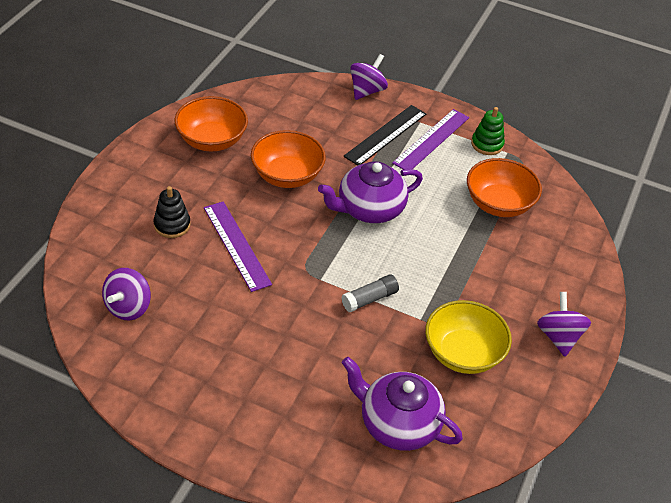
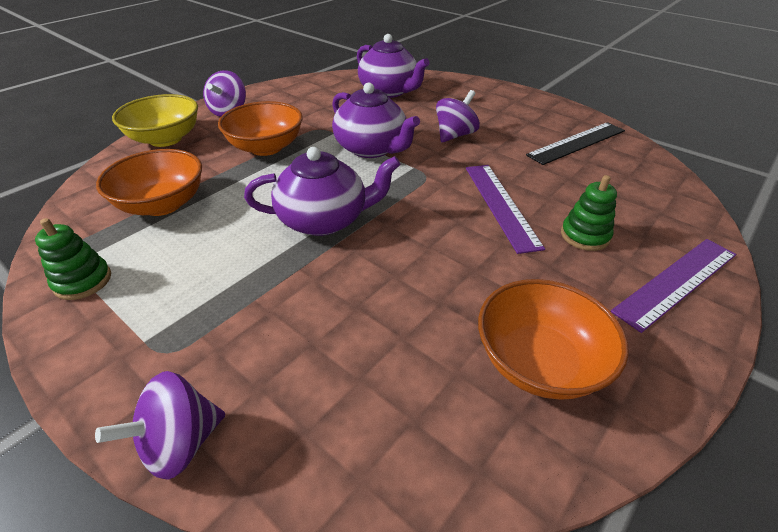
camera: 160 degrees left, 5 degrees down
(128, 307) = (614, 170): purple spinning top -> purple spinning top (455, 135)
(172, 225) = (585, 236): black stacking toy -> green stacking toy
(287, 175) = (418, 277): orange bowl -> orange bowl (266, 147)
(369, 299) = (372, 148): grey glue stick -> purple teapot
(385, 135) = (224, 323): black ruler -> black ruler (577, 143)
(431, 140) = (159, 301): purple ruler -> purple ruler (676, 281)
(463, 353) = (315, 112): yellow bowl -> yellow bowl (165, 139)

